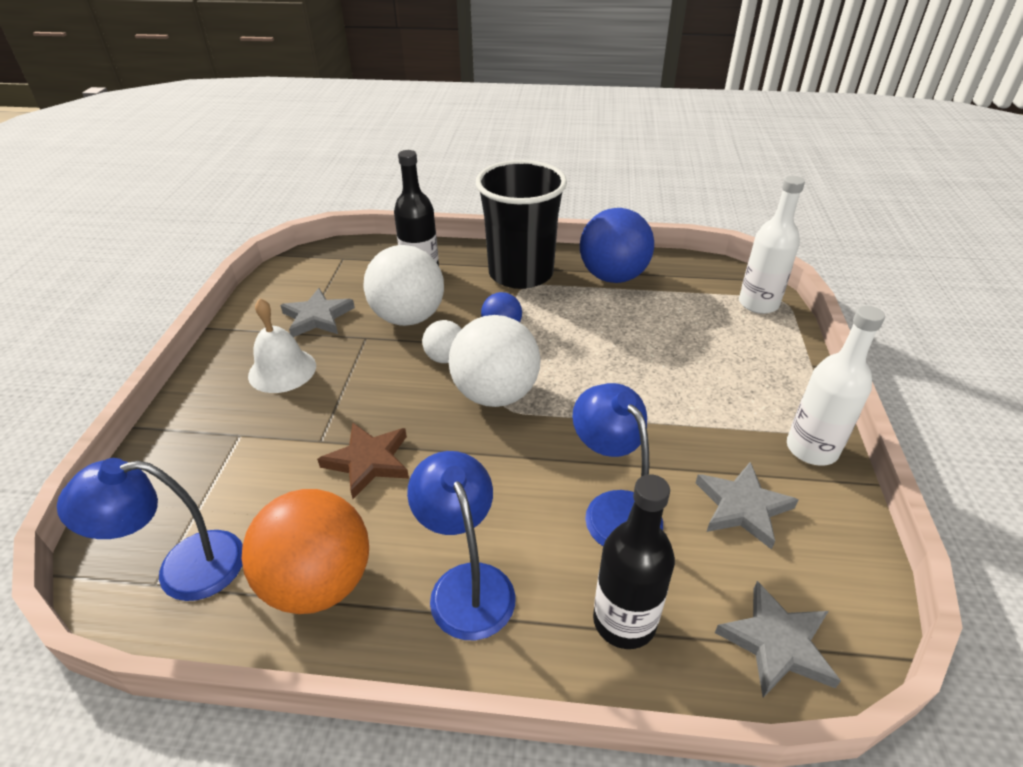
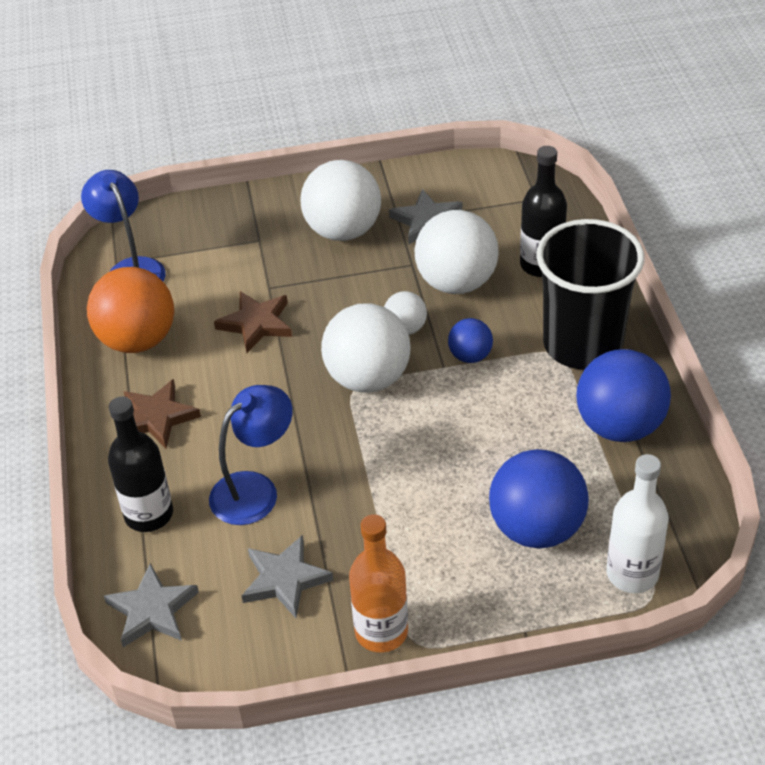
camera: 75 degrees right, 5 degrees up
(282, 370) = (343, 230): white bell -> white ball
(466, 584) = (157, 417): blue lamp -> brown star
(706, 336) = (536, 528): none -> blue ball
(811, 449) = (381, 631): white bottle -> orange bottle

